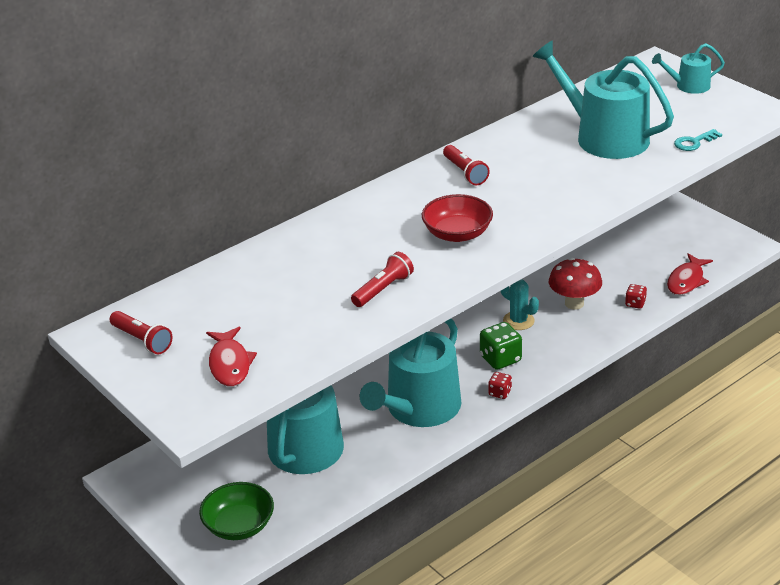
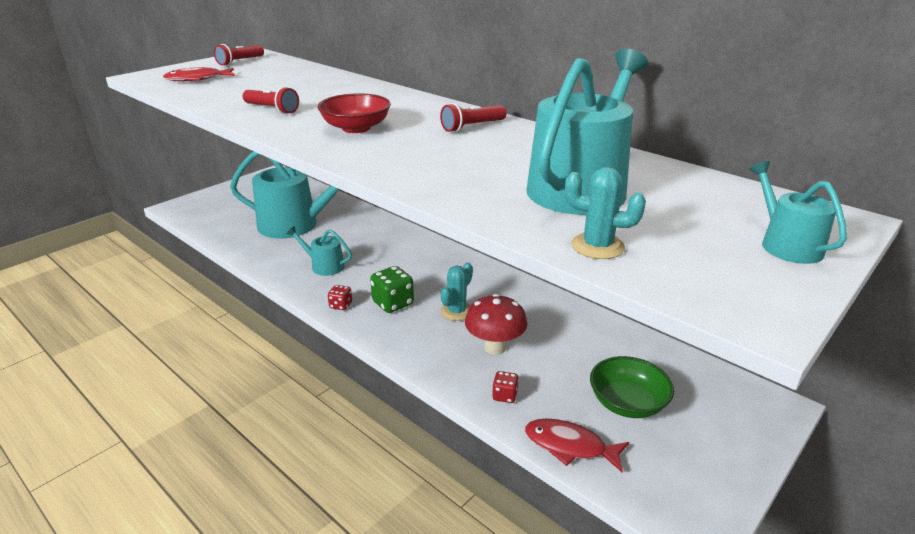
camera: 80 degrees right, 5 degrees down
(239, 525) = (212, 210): green bowl -> green bowl (627, 403)
(418, 409) = (324, 266): turquoise watering can -> turquoise watering can, size x0.49
(694, 142) = (597, 246): turquoise key -> turquoise cactus

